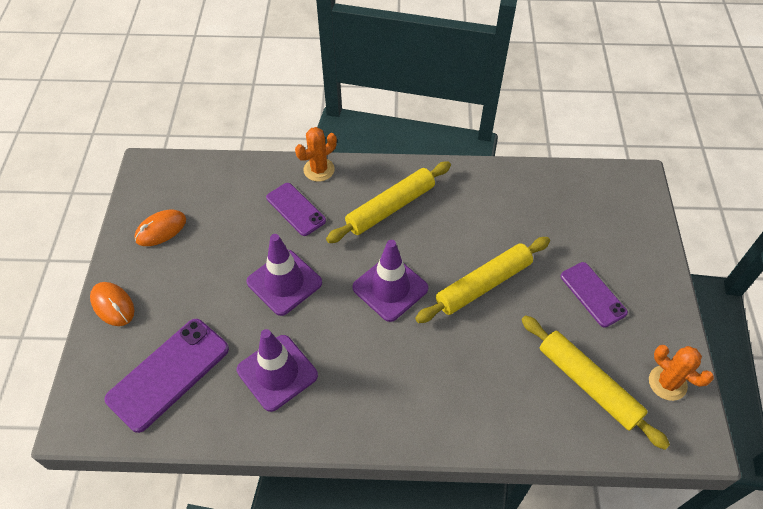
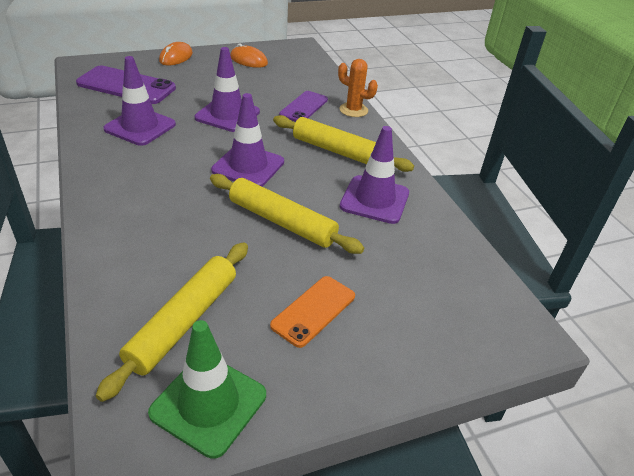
camera: 65 degrees right, 15 degrees down
(471, 208) = (374, 200): none -> purple traffic cone
(593, 294) = (313, 310): purple phone -> orange phone
(667, 383) = (208, 404): orange cactus -> green traffic cone

